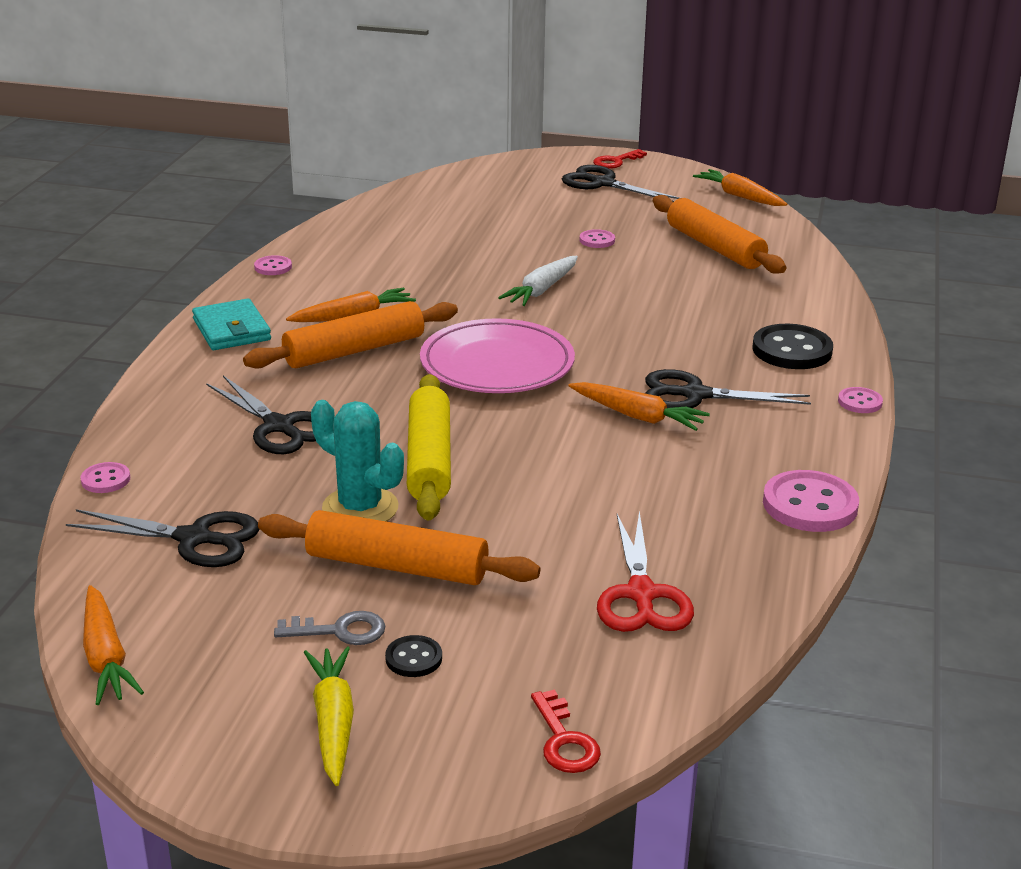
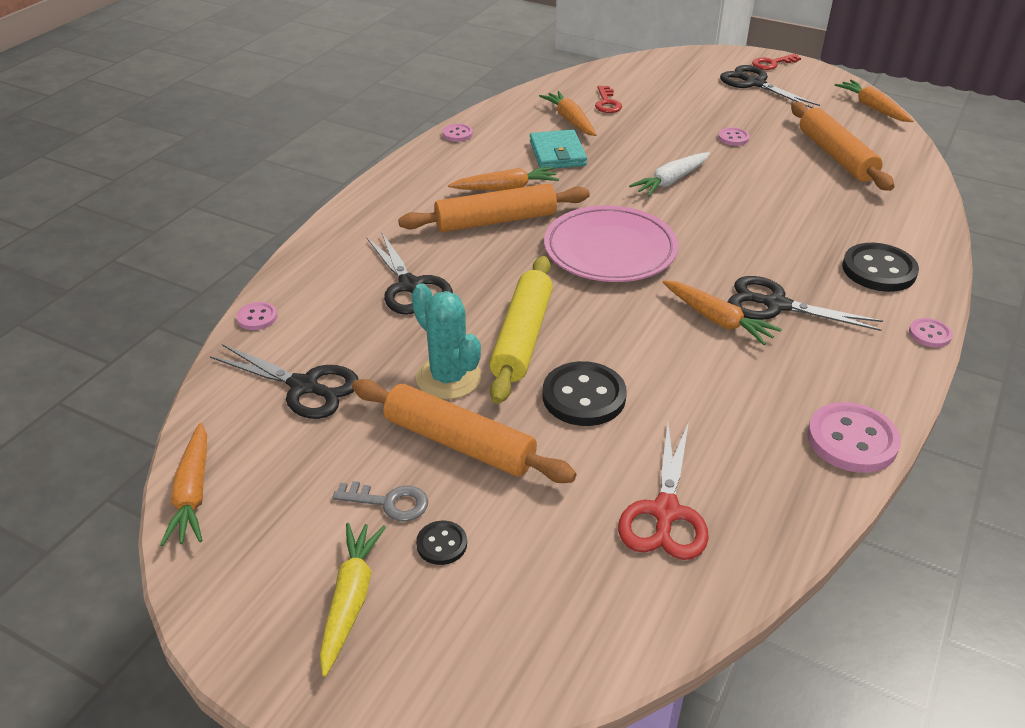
camera: 15 degrees right, 10 degrees up
(232, 330) = (405, 188): turquoise wallet -> turquoise wallet (557, 153)
(403, 240) = (570, 120): none -> orange carrot
(518, 505) = (584, 396): none -> black button
(564, 740) = (546, 663): red key -> red key (607, 103)

